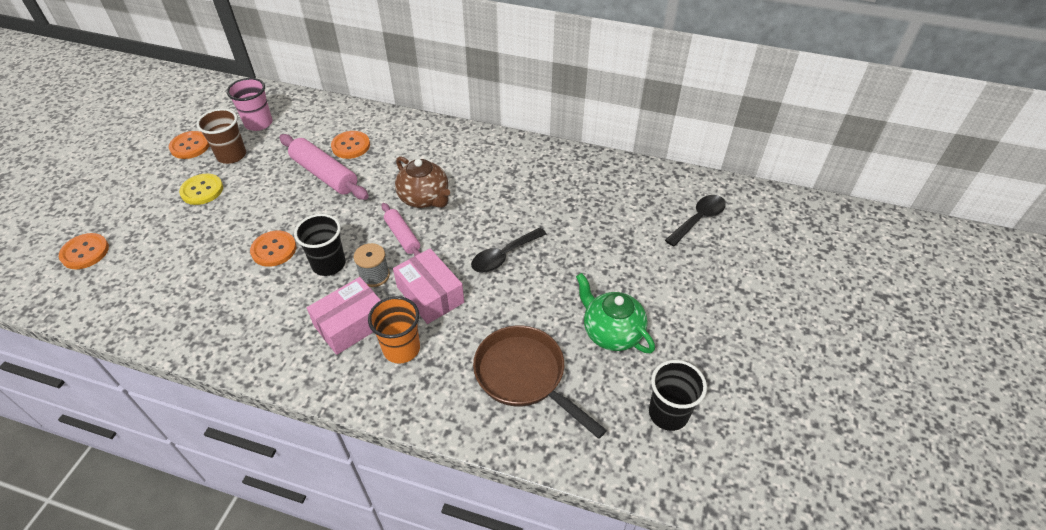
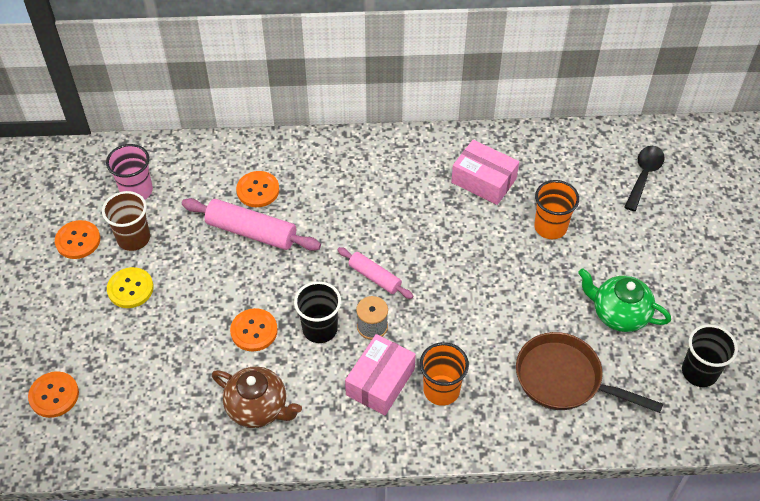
camera: 20 degrees left, 5 degrees up
(424, 198) = (372, 229): brown teapot -> brown teapot (258, 408)
(430, 295) = (437, 329): pink box -> pink box (483, 181)
(504, 256) = (484, 268): black spoon -> none
(585, 239) = (550, 227): none -> orange cup

